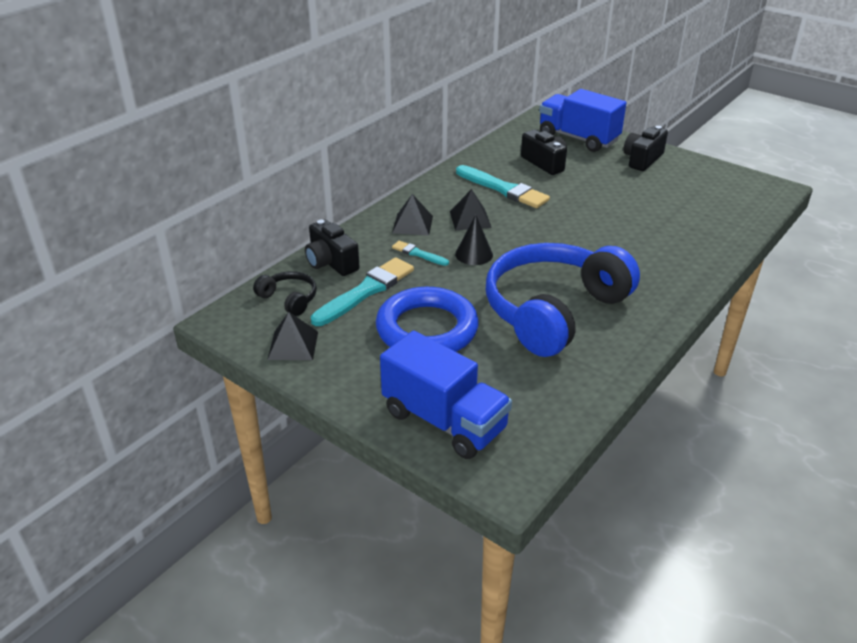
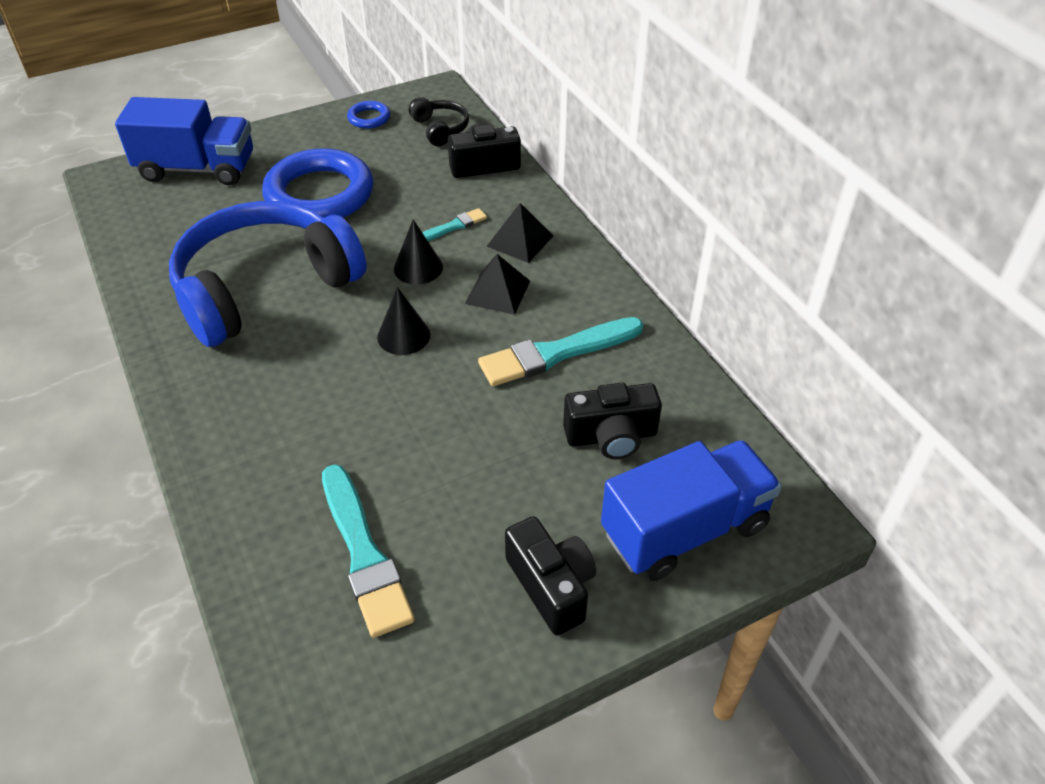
camera: 115 degrees right, 10 degrees up
(289, 299) = (440, 129): black headphones -> black headphones turned 90 degrees counterclockwise
(293, 345) = (369, 118): black pyramid -> blue ring
(365, 291) = (413, 174): turquoise brush -> turquoise brush (363, 553)
(444, 421) = (197, 169): blue truck -> blue truck turned 150 degrees counterclockwise
(540, 240) = (403, 336): none -> black cone
(553, 310) = (265, 288): blue headphones -> blue headphones turned 105 degrees counterclockwise

